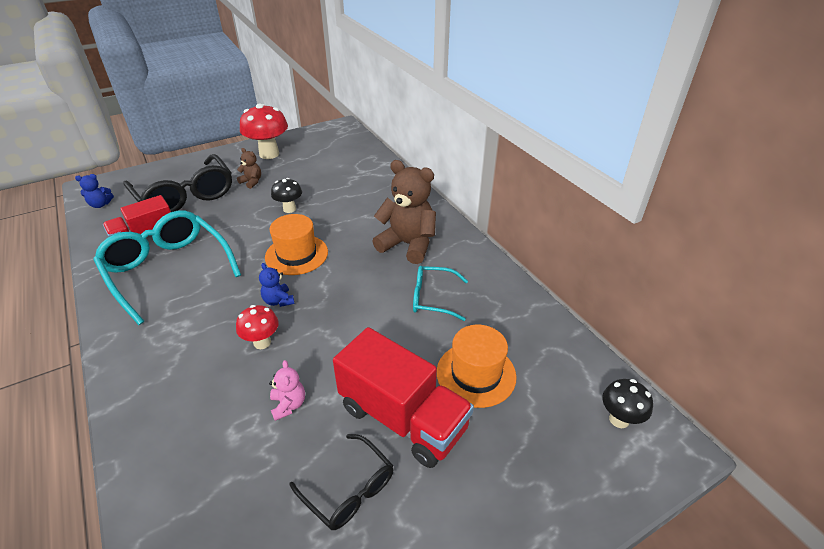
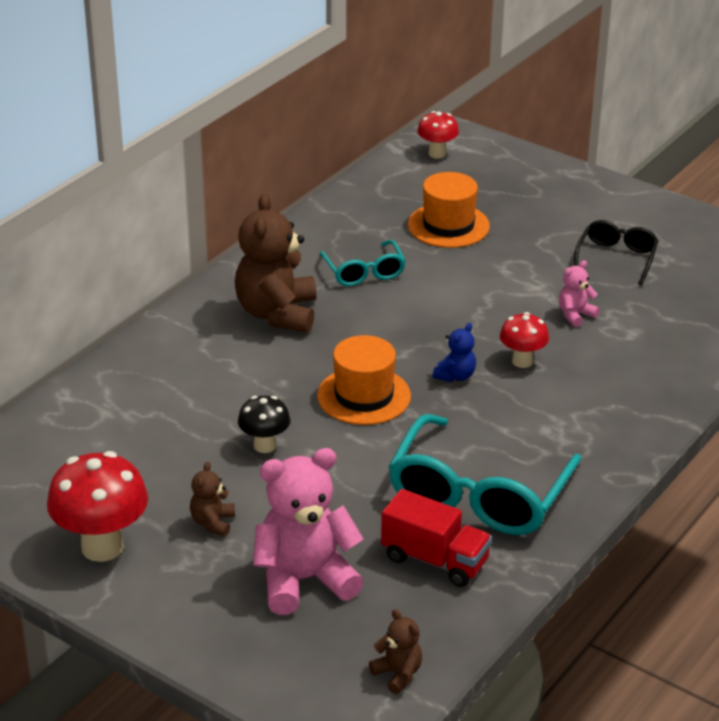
camera: 115 degrees left, 5 degrees down
(100, 205) = (398, 674): blue teddy bear -> brown teddy bear
(185, 196) = (304, 580): black glasses -> pink teddy bear
(402, 418) = (530, 251): red truck -> none
(619, 419) = (437, 154): black mushroom -> red mushroom

